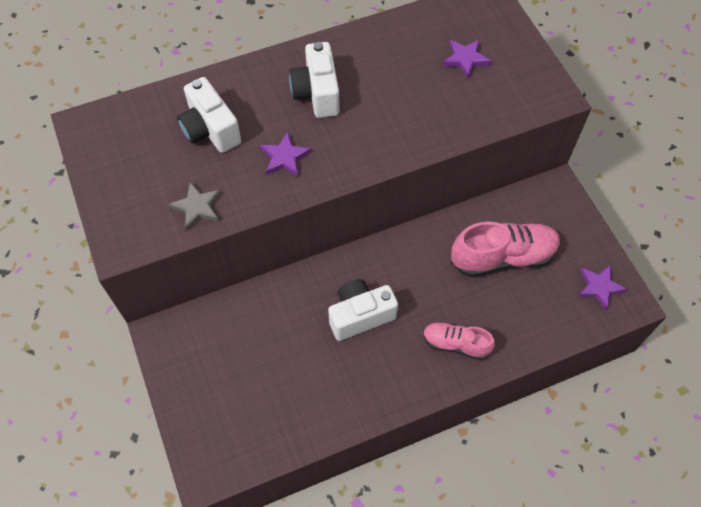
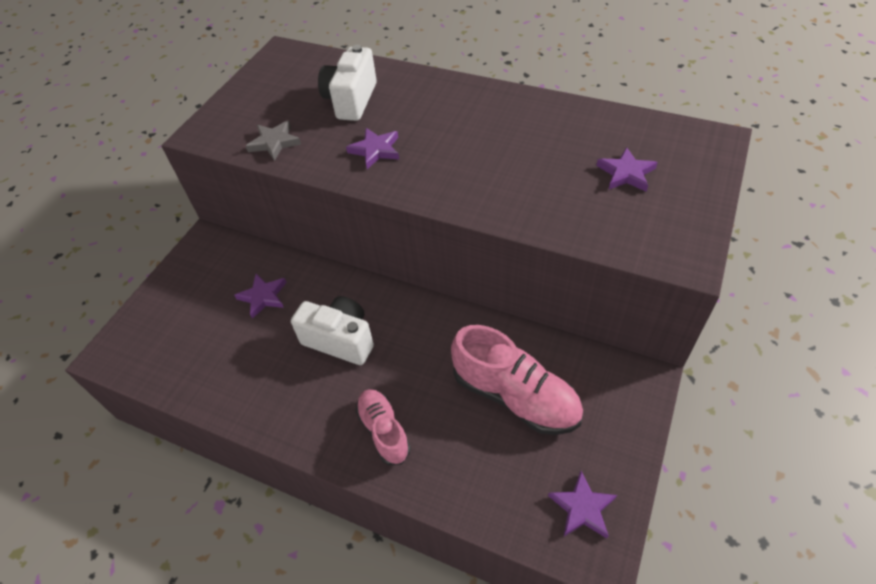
camera: 50 degrees right, 10 degrees down
(267, 334) = (263, 296): none -> purple star
(317, 93) = (459, 123): white camera -> none

